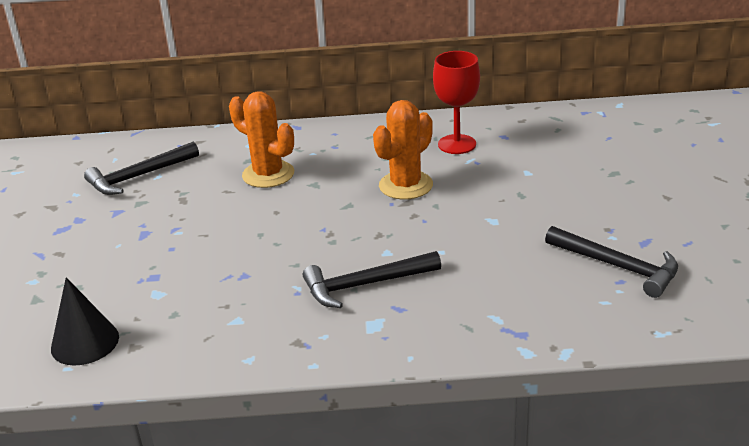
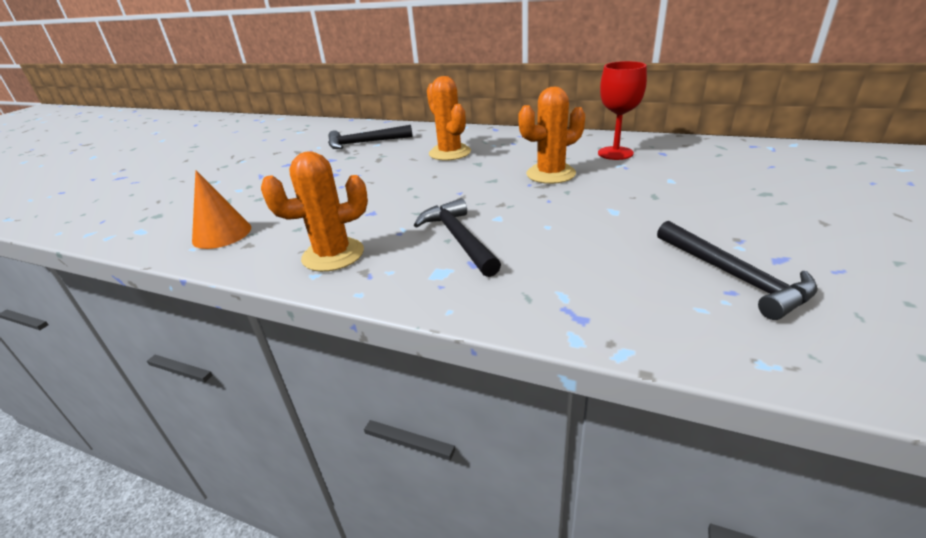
camera: 25 degrees right, 0 degrees up
(85, 342) = (222, 234): black cone -> orange cone
(248, 334) = (333, 255): none -> orange cactus
(365, 285) = (459, 239): black hammer -> black hammer turned 60 degrees clockwise

